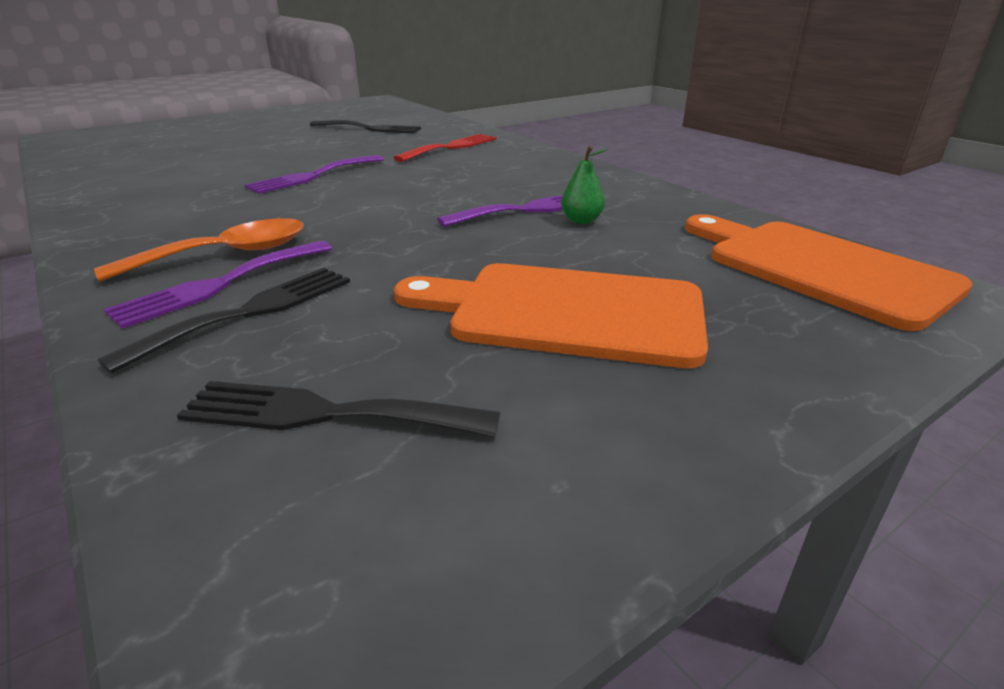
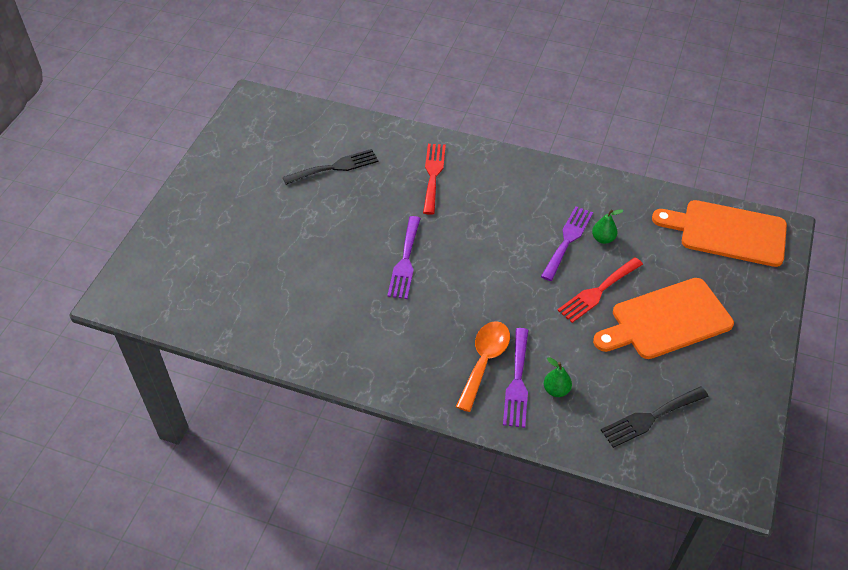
camera: 35 degrees left, 20 degrees up
(249, 312) = (556, 390): black fork -> green pear
(496, 253) = (598, 291): none -> red fork

